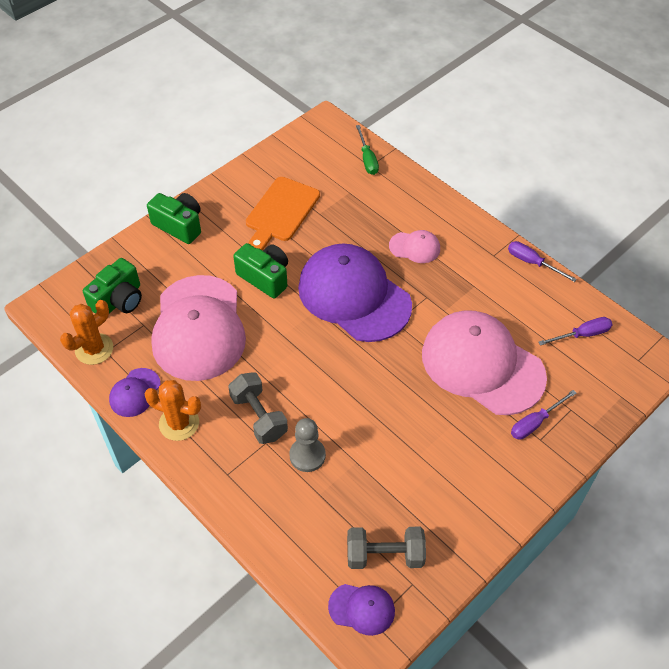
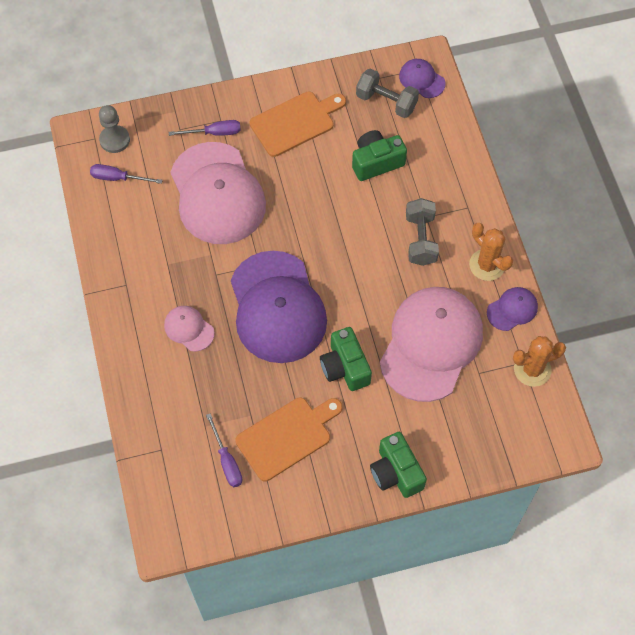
camera: 150 degrees left, 10 degrees up
(119, 300) = (491, 411): green camera -> green camera (376, 162)
(307, 455) = (400, 192): grey pawn -> grey pawn (114, 140)
(367, 159) = (158, 460): green screwdriver -> none
(464, 477) = (295, 122): none -> orange cutting board
(532, 262) = (99, 260): purple screwdriver -> purple screwdriver (227, 461)

